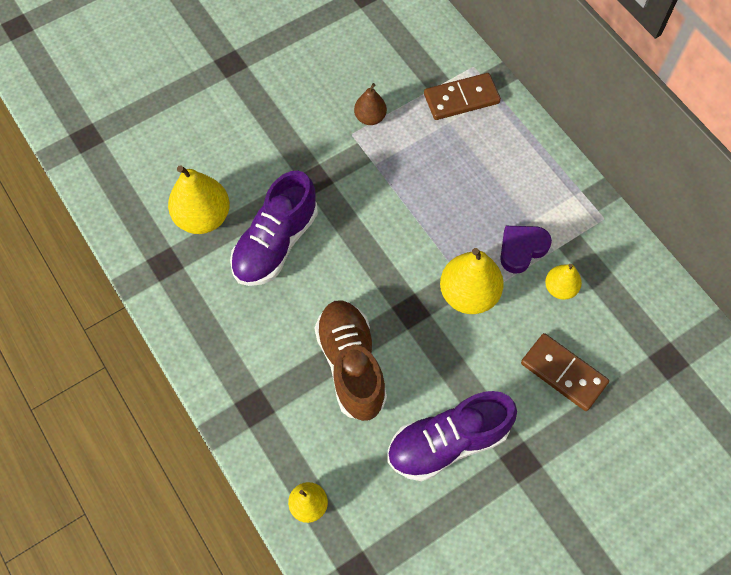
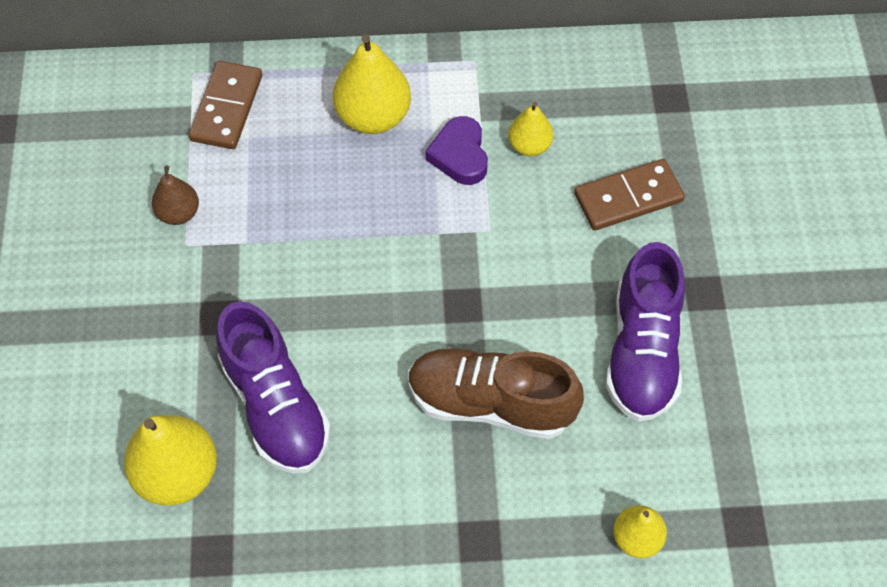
camera: 60 degrees left, 5 degrees down
(468, 294) = (479, 236): yellow pear -> yellow pear (373, 117)

